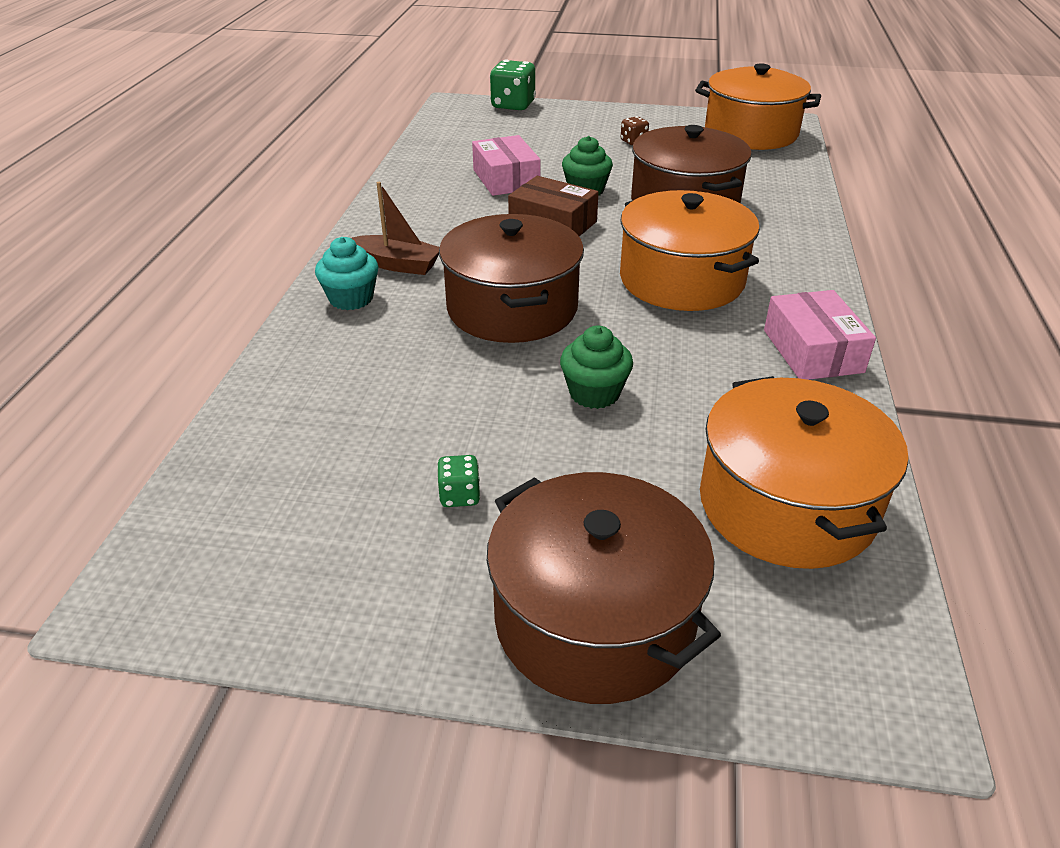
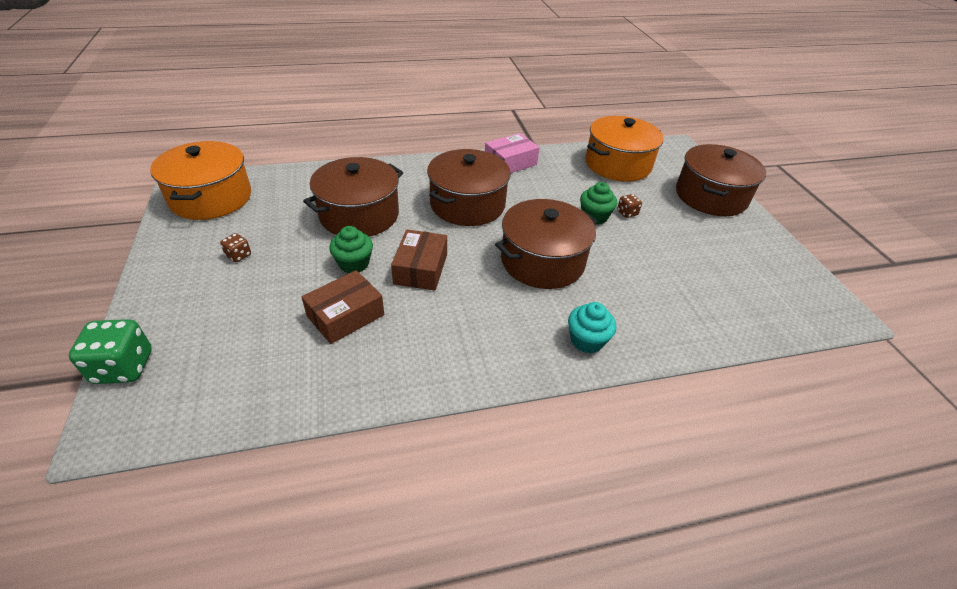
camera: 115 degrees left, 5 degrees up
(398, 264) = (527, 333): brown boat -> none
(459, 495) = (694, 240): green dice -> none
(506, 179) = (345, 315): pink box -> brown box
(588, 439) = (627, 213): none -> brown dice
(682, 280) = (467, 204): orange pot -> brown pot

